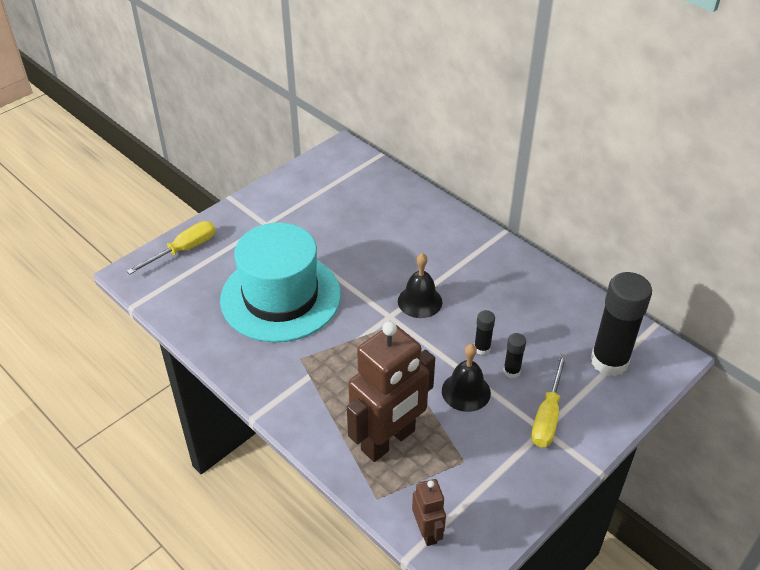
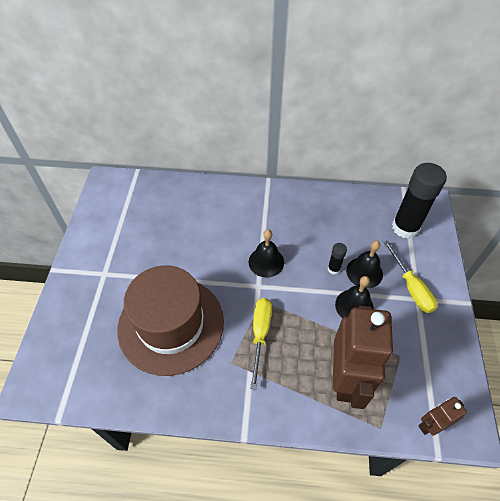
camera: 40 degrees left, 10 degrees up
(184, 250) = (57, 338): yellow screwdriver -> yellow screwdriver (260, 334)
(280, 297) = (171, 324): turquoise hat -> brown hat
(427, 531) = (430, 425): brown robot -> brown robot turned 60 degrees counterclockwise
(511, 371) = (364, 272): black glue stick -> black bell

